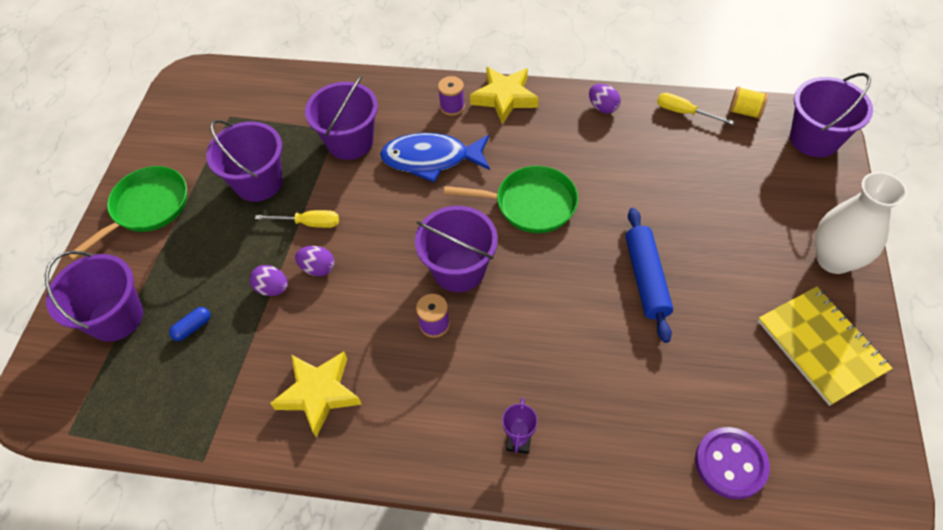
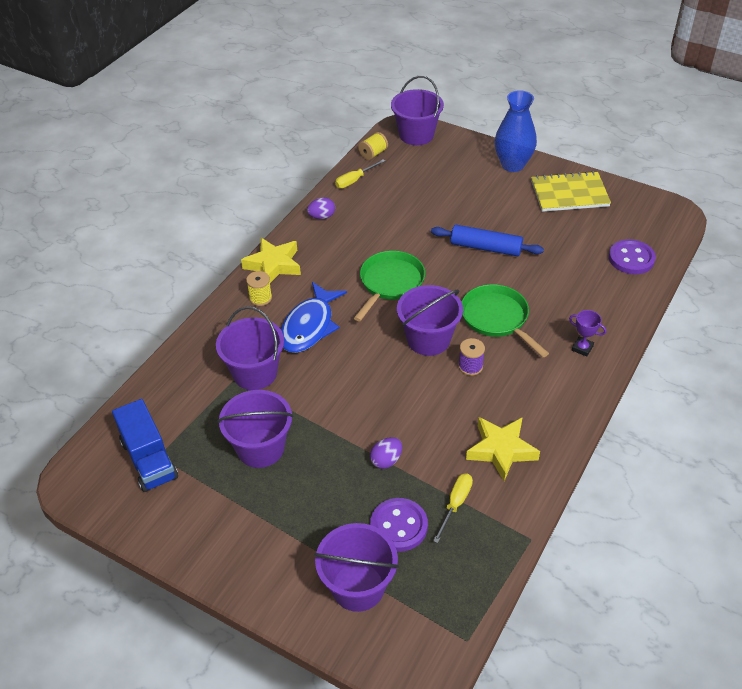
camera: 70 degrees left, 10 degrees down
(147, 208) = (237, 543): green pan -> green pan (497, 318)
(193, 327) = (399, 526): blue capsule -> purple button
(223, 112) = (149, 459): none -> blue truck
(309, 223) = (330, 421): yellow screwdriver -> yellow screwdriver (455, 504)
(318, 268) = (381, 425): purple egg -> none
(452, 106) = (260, 298): purple spool -> yellow spool
(834, 259) = (512, 165): white vase -> blue vase

